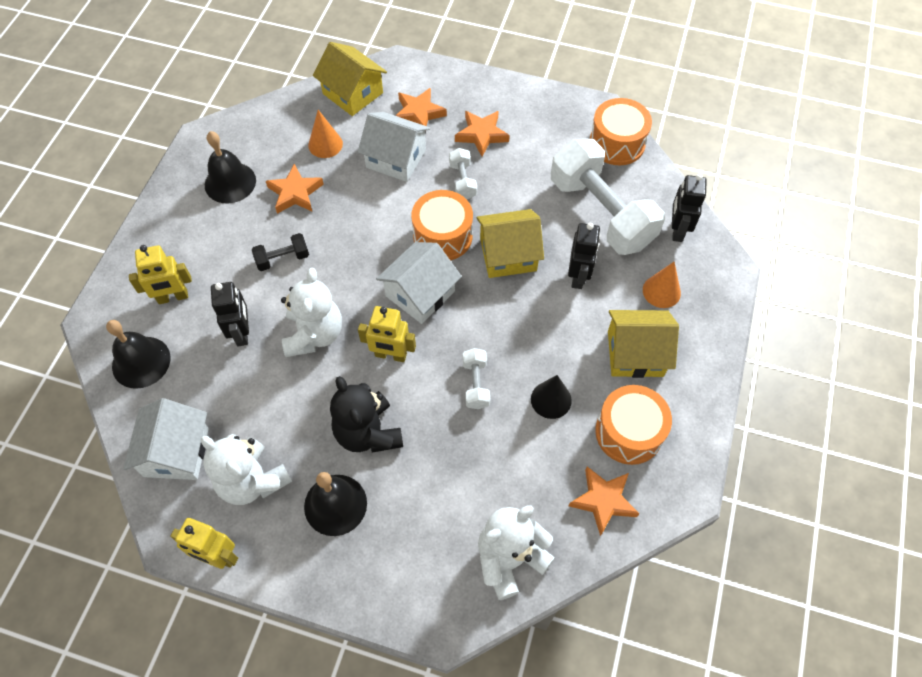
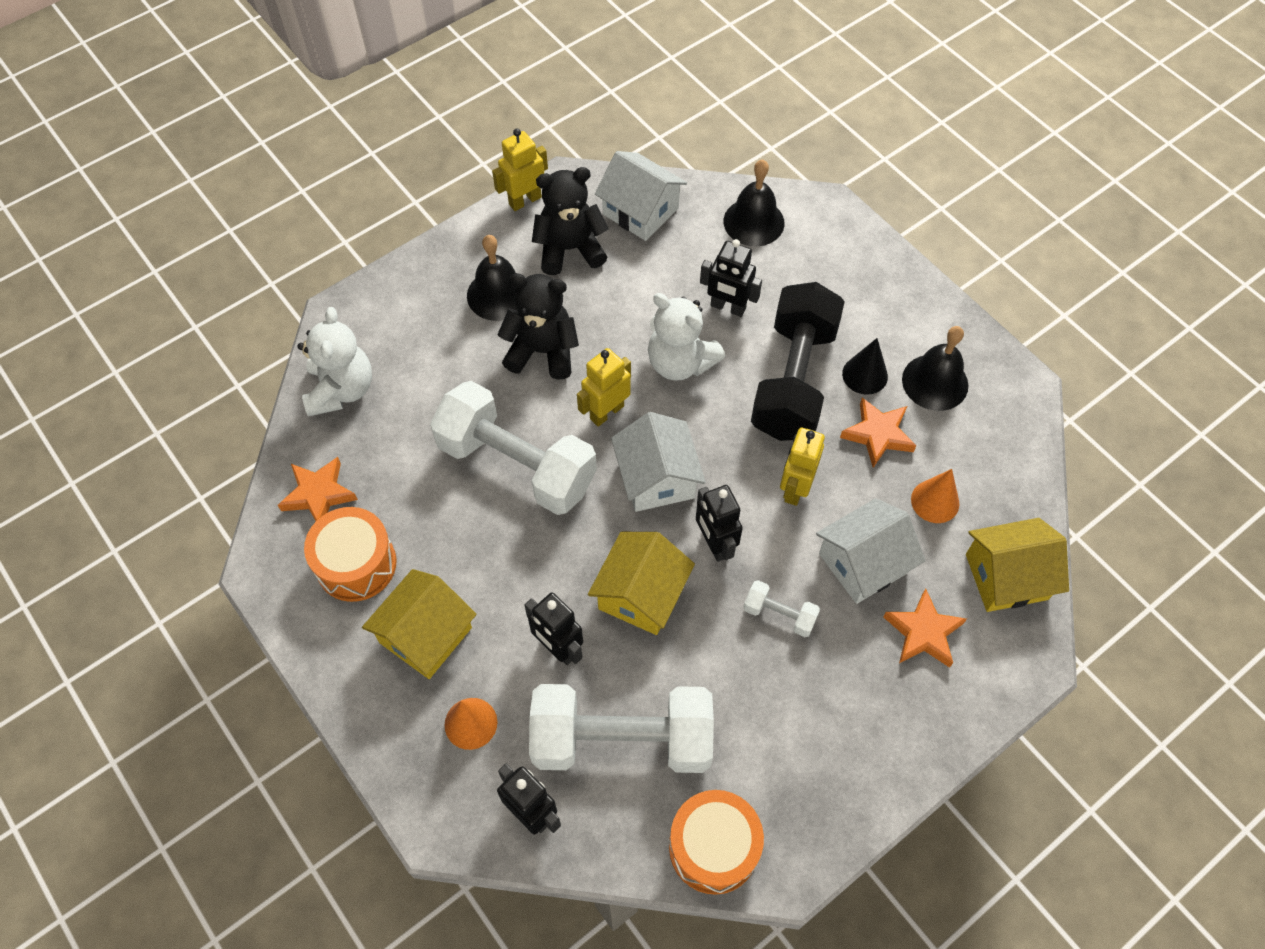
camera: 125 degrees right, 0 degrees up
(173, 297) = (811, 272): yellow robot -> yellow robot (795, 488)
(252, 480) = (570, 249): white teddy bear -> black teddy bear
(282, 259) = (793, 380): black dumbbell -> black dumbbell, size x2.36
(442, 236) = (714, 544): orange drum -> black robot
(476, 384) = (517, 465): white dumbbell -> white dumbbell, size x2.36
(481, 135) = (839, 684): orange star -> none
(551, 399) = (446, 519): black cone -> black cone (865, 375)

